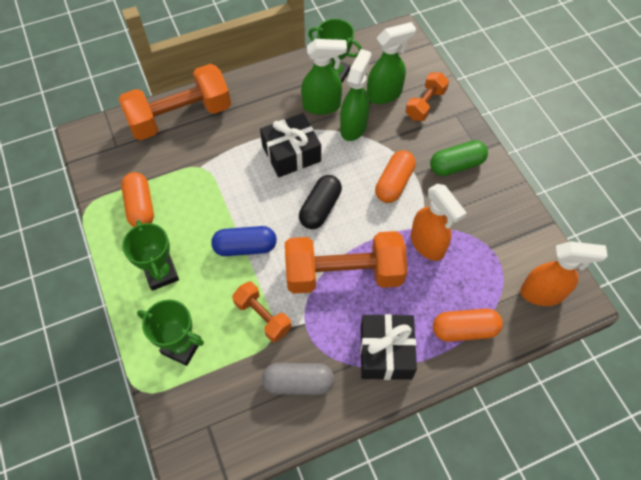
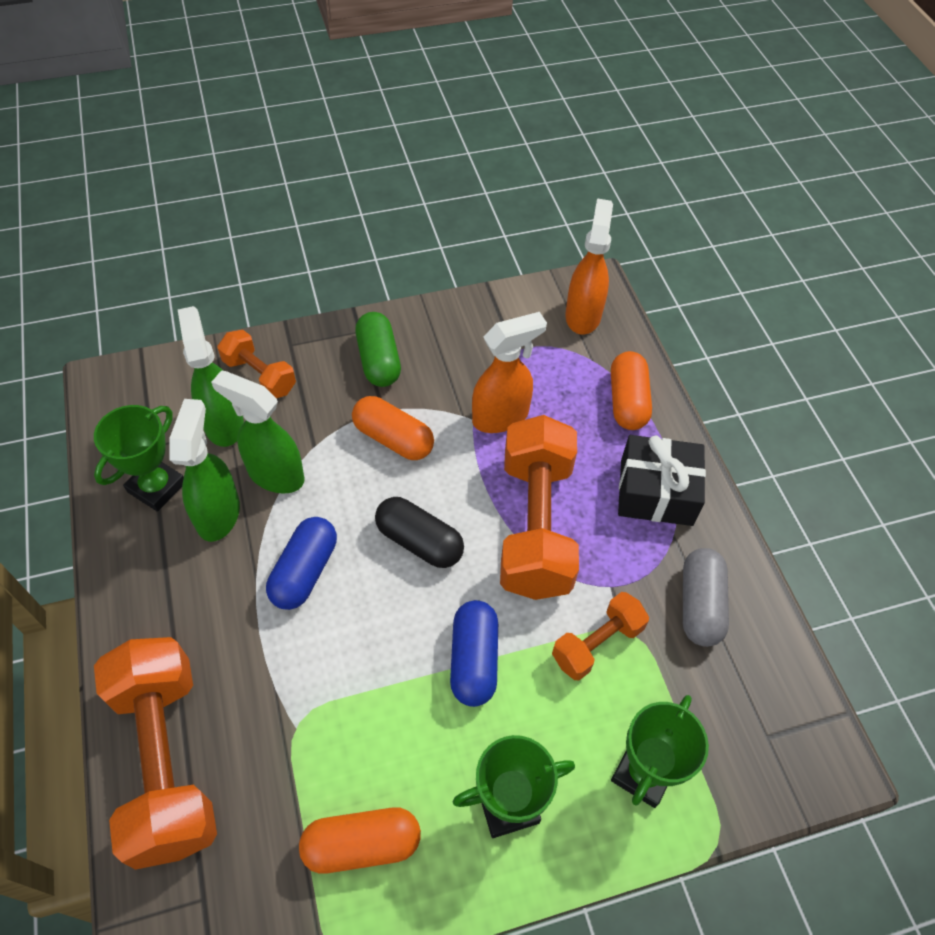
camera: 85 degrees left, 5 degrees down
(291, 153) = (304, 571): black gift -> blue capsule

